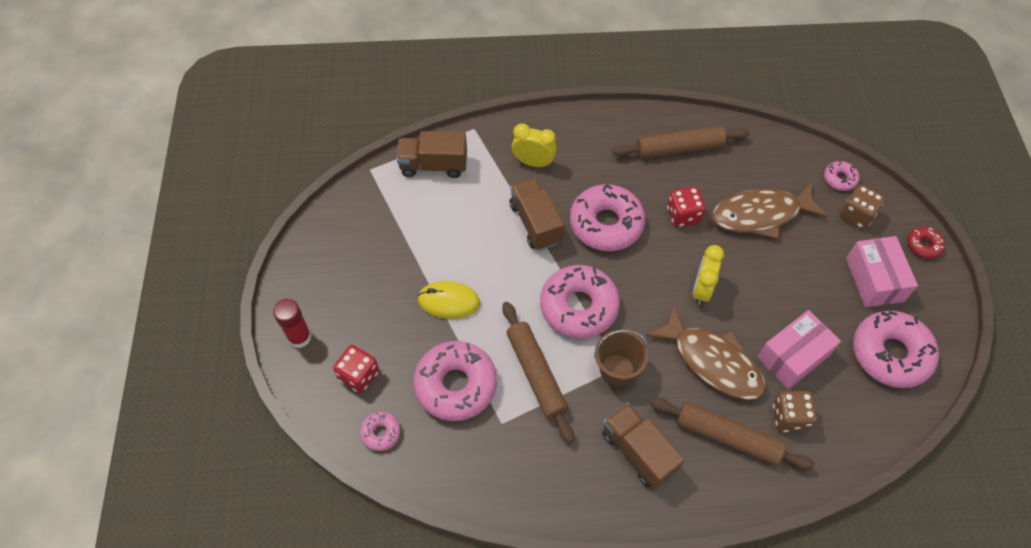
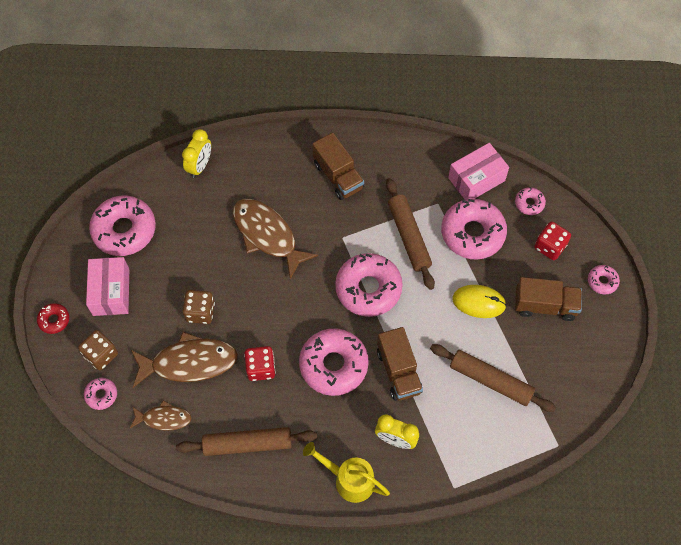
camera: 175 degrees left, 5 degrees up
(299, 337) = (602, 281): red glue stick -> pink donut
(433, 165) = (495, 444): brown truck -> brown truck (545, 305)
(575, 128) = (348, 479): none -> yellow watering can
(617, 370) = (344, 235): brown bucket -> none
(701, 289) = (261, 295): yellow clock -> yellow clock (200, 166)
(727, 437) = (270, 180): brown rolling pin -> brown rolling pin (491, 380)
(768, 163) = (164, 418): none -> brown fish
(789, 417) = (220, 190): brown dice -> brown dice (200, 312)
(793, 356) = (202, 234): pink box -> pink box (476, 179)

